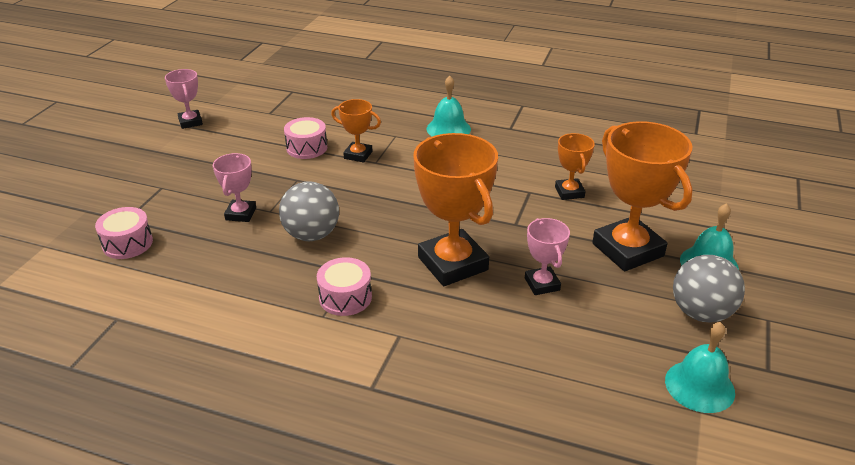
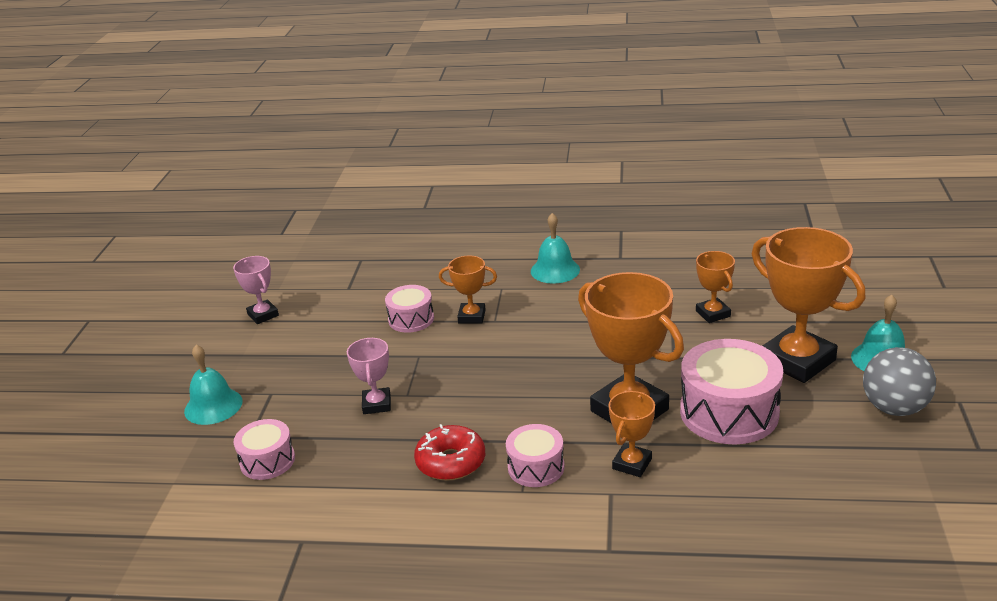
camera: 10 degrees left, 5 degrees down
(275, 277) = (451, 462): none -> red donut
(311, 235) = (466, 411): grey ball -> none
(431, 312) = (632, 464): none -> orange trophy
(542, 284) = (729, 412): pink trophy -> pink drum
(699, 386) = (923, 477): turquoise bell -> turquoise bell (213, 406)

